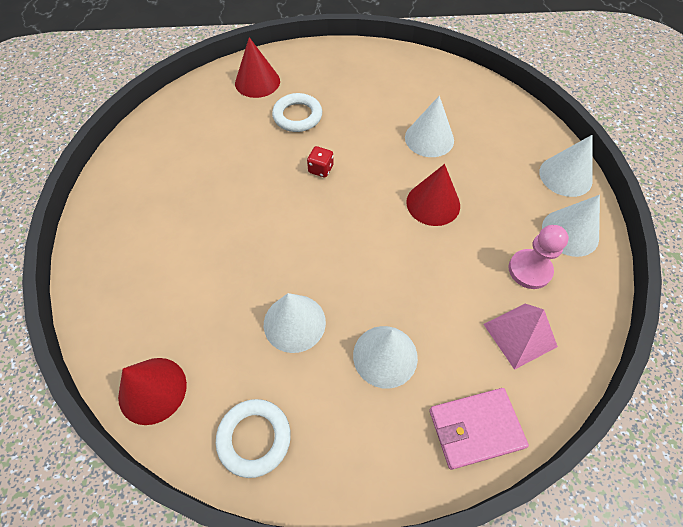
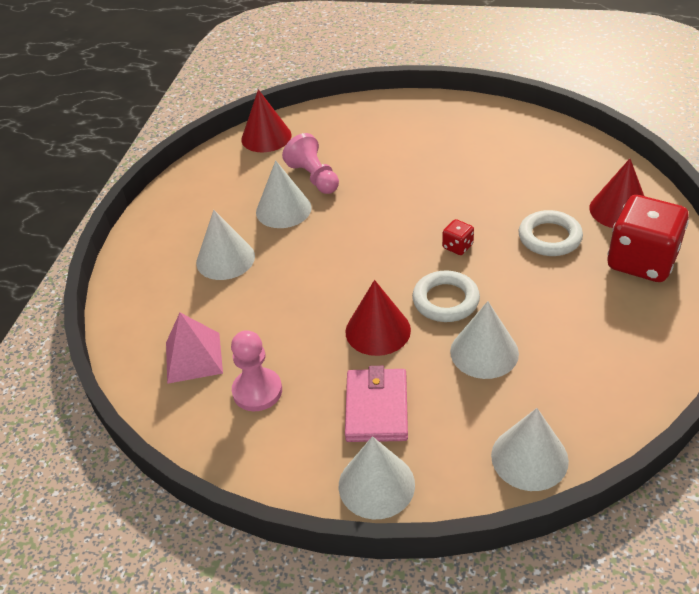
camera: 110 degrees right, 15 degrees down
(234, 308) = (314, 177): none -> pink pawn
(254, 438) = (204, 182): white ring -> white ring (445, 300)
(313, 69) = (641, 261): none -> red dice
(475, 428) = (136, 301): pink wallet -> pink wallet (376, 408)
(570, 232) = (288, 451): white cone -> white cone (529, 458)

